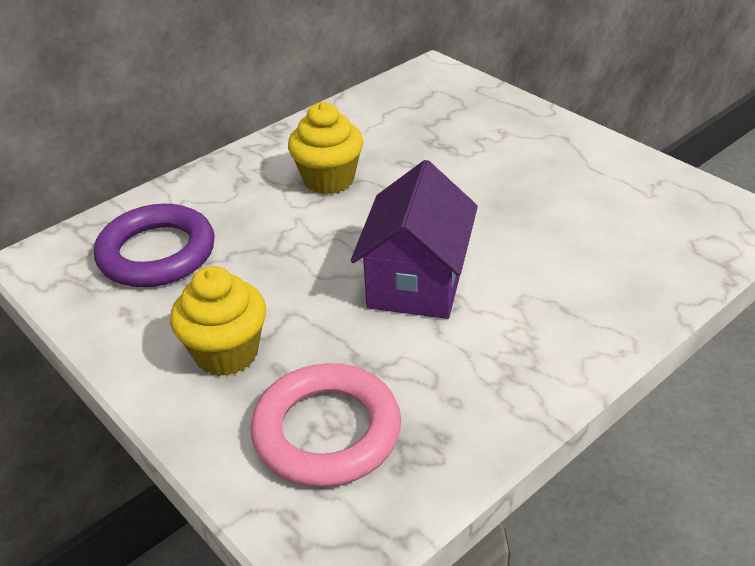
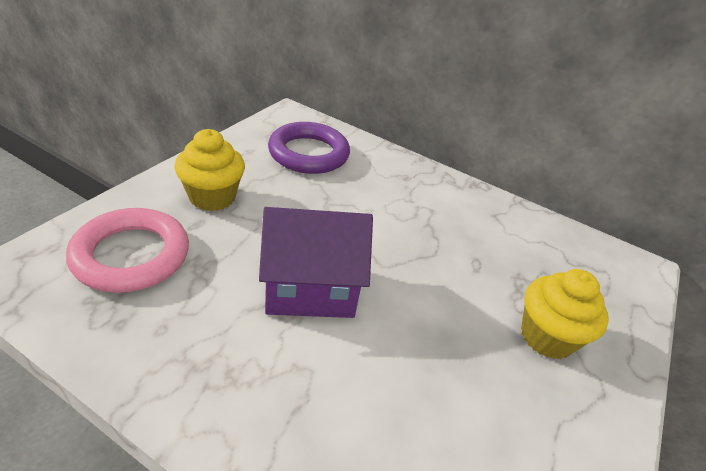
camera: 65 degrees right, 0 degrees up
(328, 180) = (427, 220): yellow cupcake -> yellow cupcake (546, 337)

